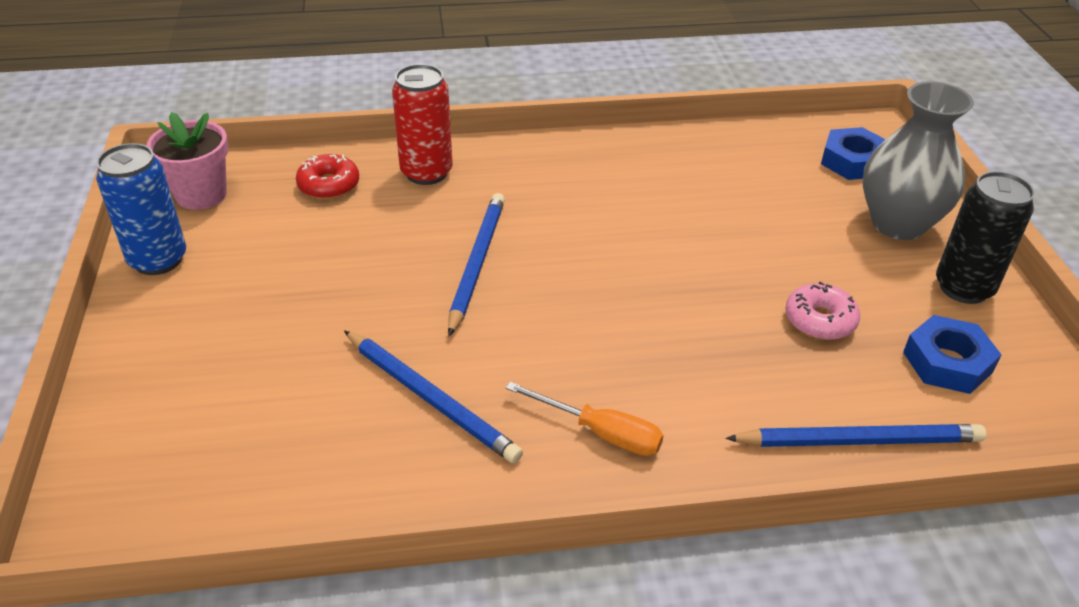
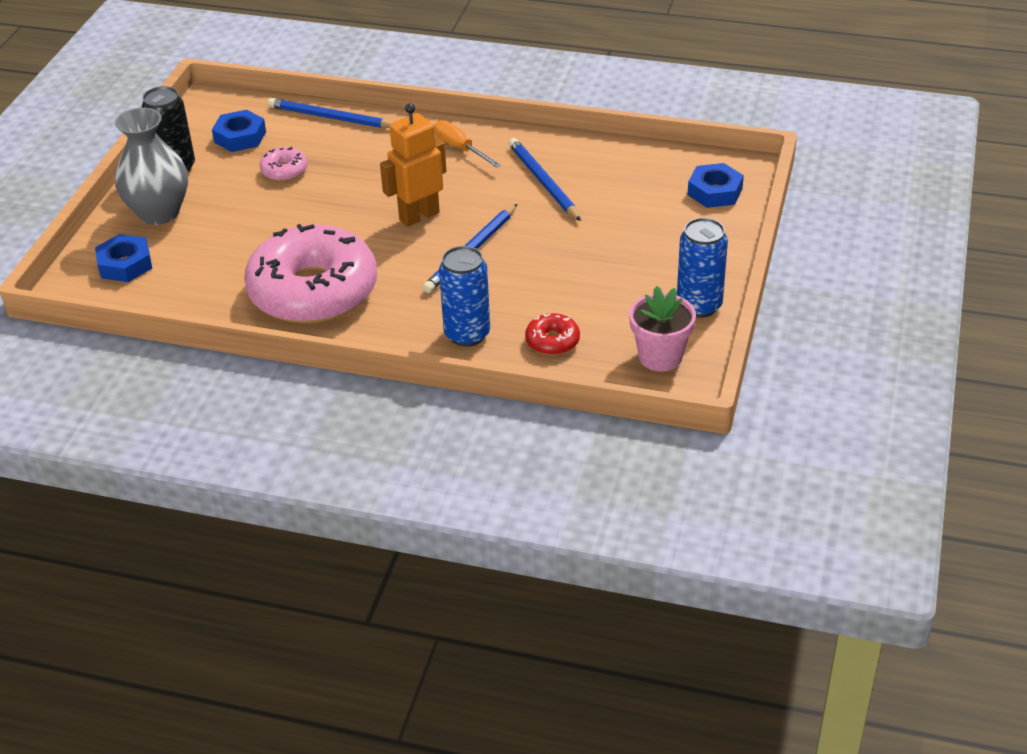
camera: 155 degrees left, 0 degrees up
(139, 453) = (715, 192): none -> blue nut
(426, 173) = (467, 334): red can -> blue can
(578, 296) = (419, 216): none -> orange robot
(625, 178) = (313, 291): none -> pink donut

